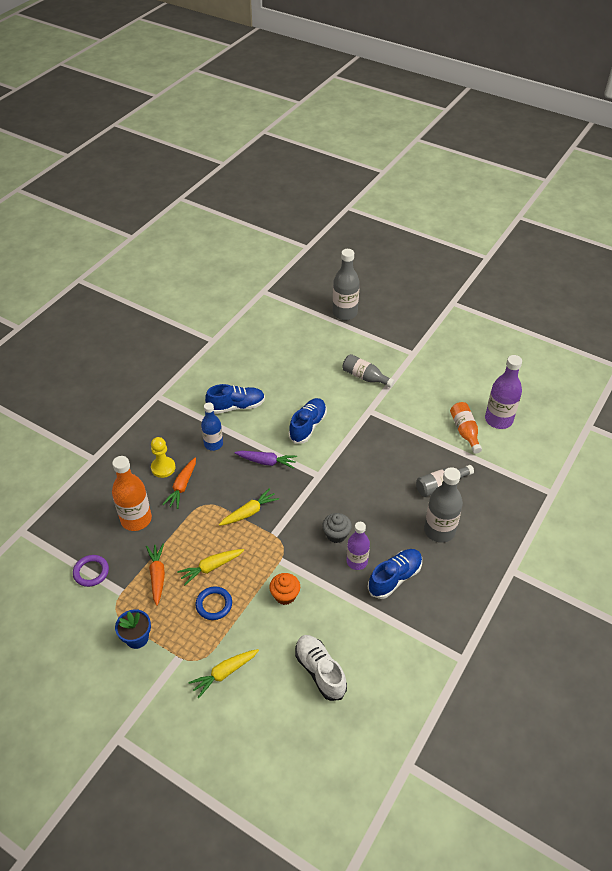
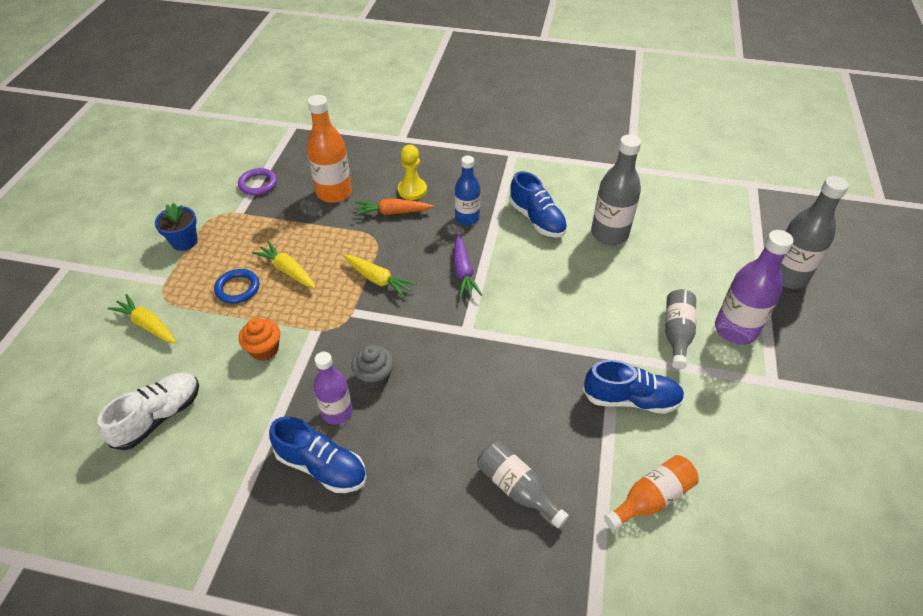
camera: 70 degrees right, 0 degrees up
(157, 576) = (265, 232): orange carrot -> none
(308, 426) = (545, 295): blue shoe -> blue shoe (631, 399)
(439, 530) = (427, 507): grey bottle -> grey bottle (609, 234)
(498, 420) = (712, 549): purple bottle -> purple bottle (735, 329)

